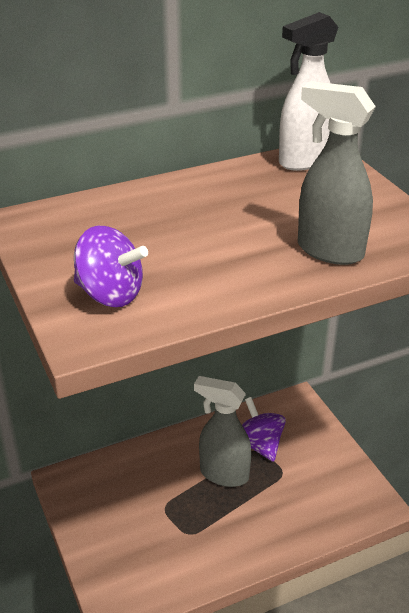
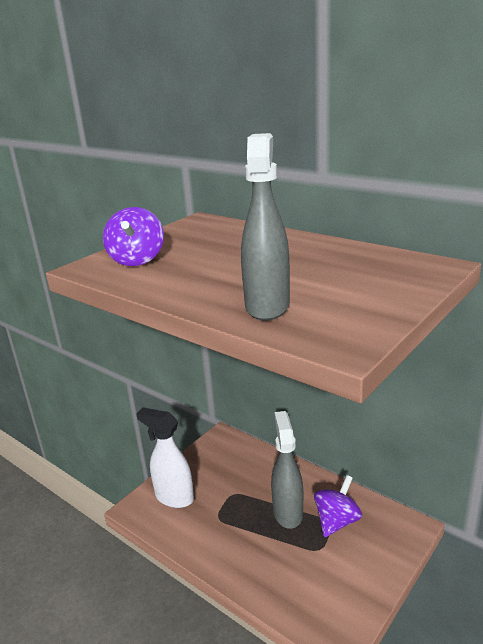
camera: 65 degrees right, 10 degrees down
(303, 161) = (408, 263): white spray bottle -> white spray bottle (174, 497)

